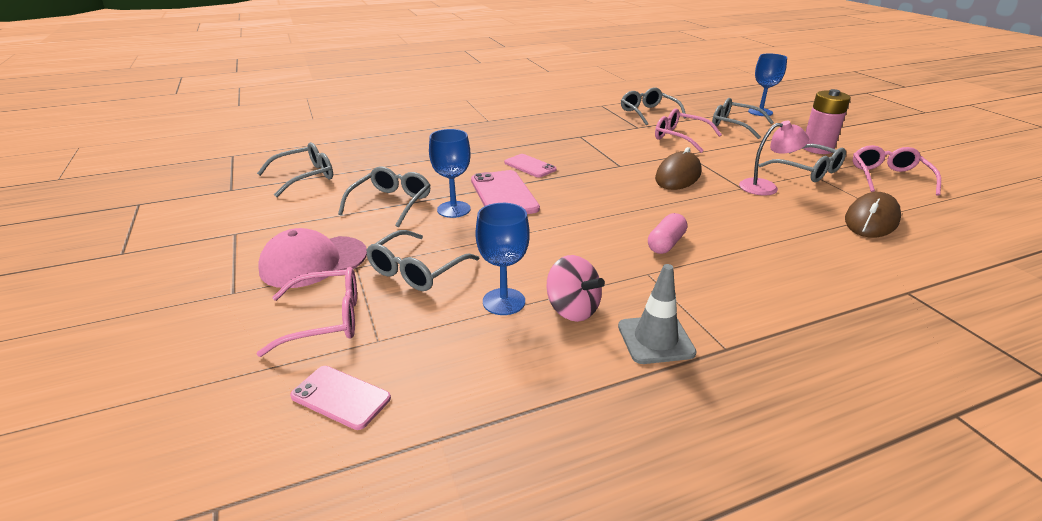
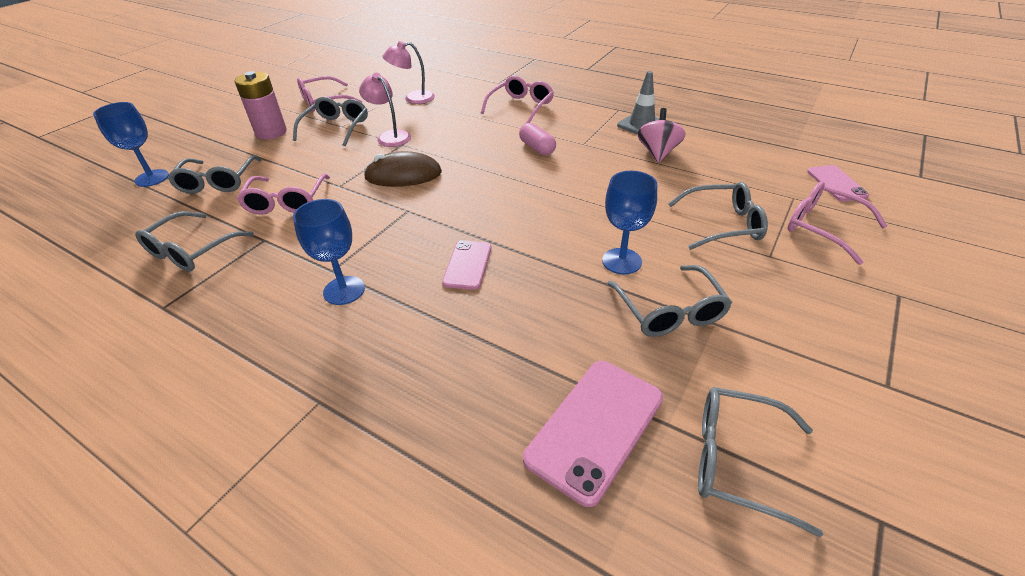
camera: 125 degrees left, 10 degrees up
(313, 262) = (806, 284): pink cap -> none
(391, 203) = (669, 311): grey glasses -> grey glasses turned 90 degrees counterclockwise
(503, 194) = (554, 248): pink phone -> pink phone (595, 428)
(504, 301) = (690, 175): blue goblet -> blue goblet (344, 290)
(666, 244) = (537, 148): pink capsule -> pink capsule turned 60 degrees clockwise
(795, 276) = (521, 106): none -> pink glasses
(871, 220) = (413, 98): brown mouse -> pink lamp

